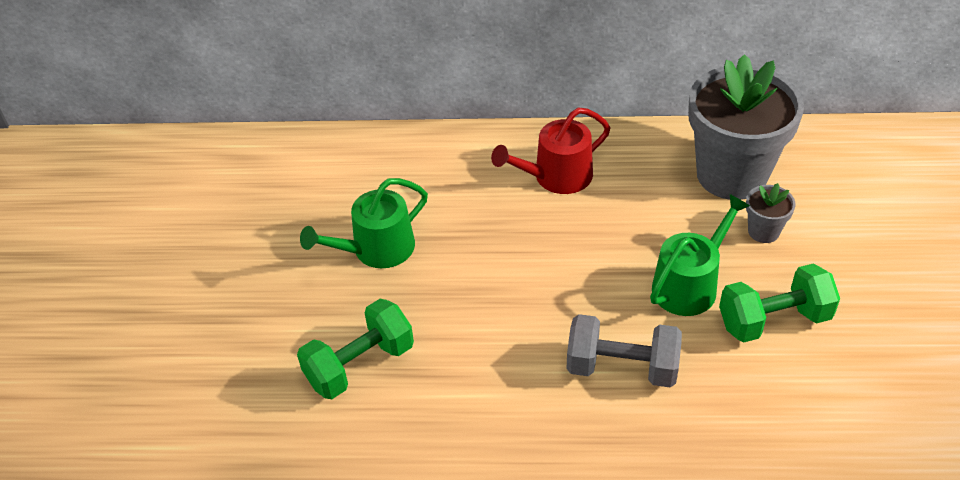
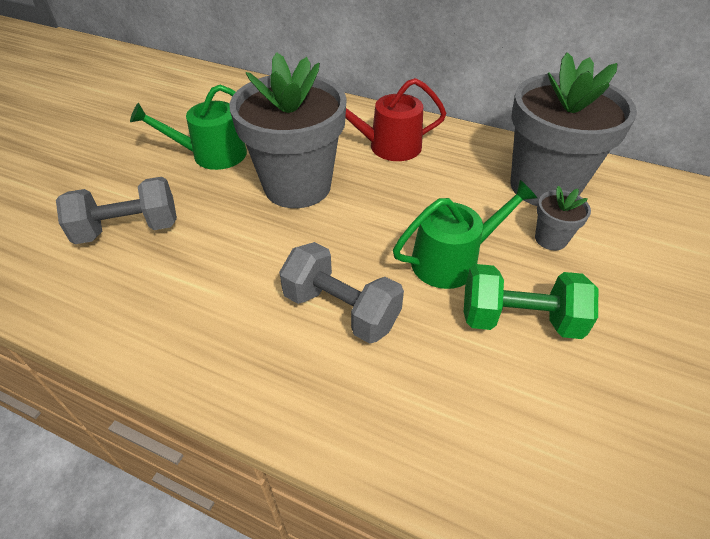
camera: 20 degrees right, 0 degrees up
(360, 365) = (128, 229): green dumbbell -> grey dumbbell
(495, 256) = (297, 186): none -> grey flower pot

